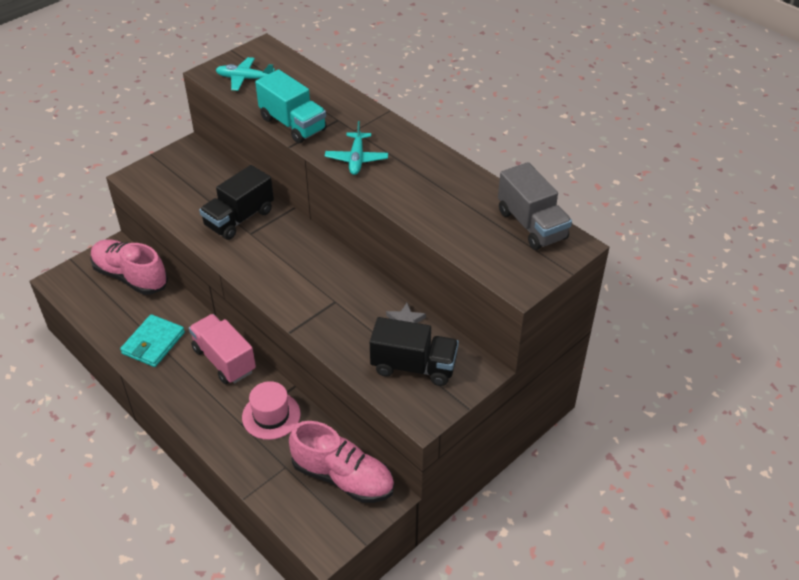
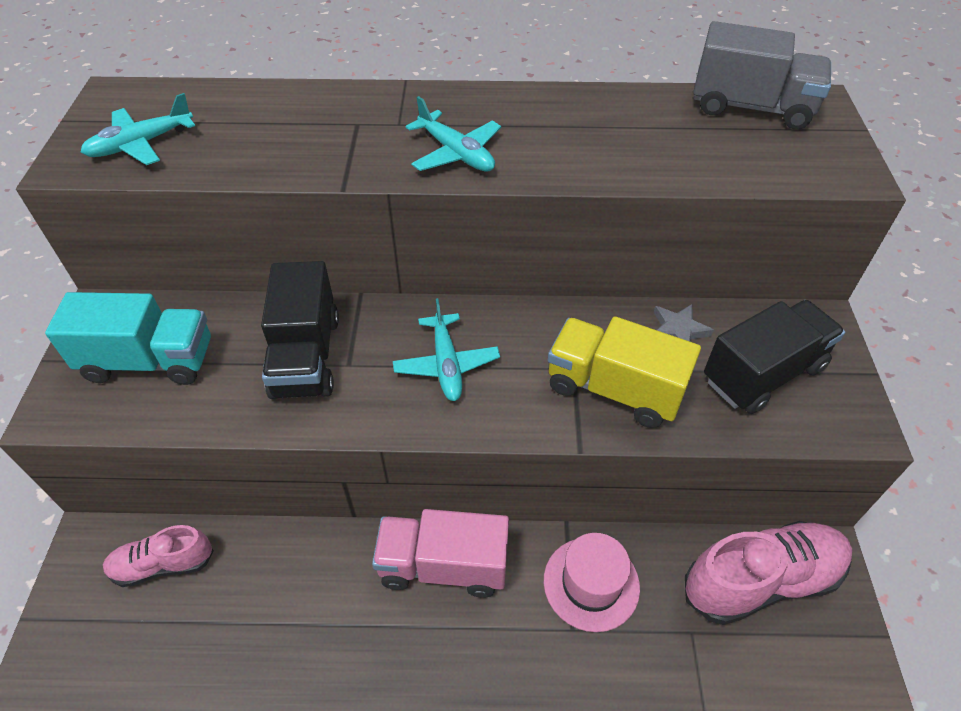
camera: 45 degrees left, 5 degrees up
(130, 276) = (163, 565): pink shoe -> pink shoe, size x0.60
(153, 343) = (317, 630): turquoise wallet -> none
(286, 261) = (446, 364): none -> turquoise plane
(293, 124) = (304, 161): turquoise truck -> turquoise truck (149, 361)
(338, 321) = (614, 389): none -> yellow truck

